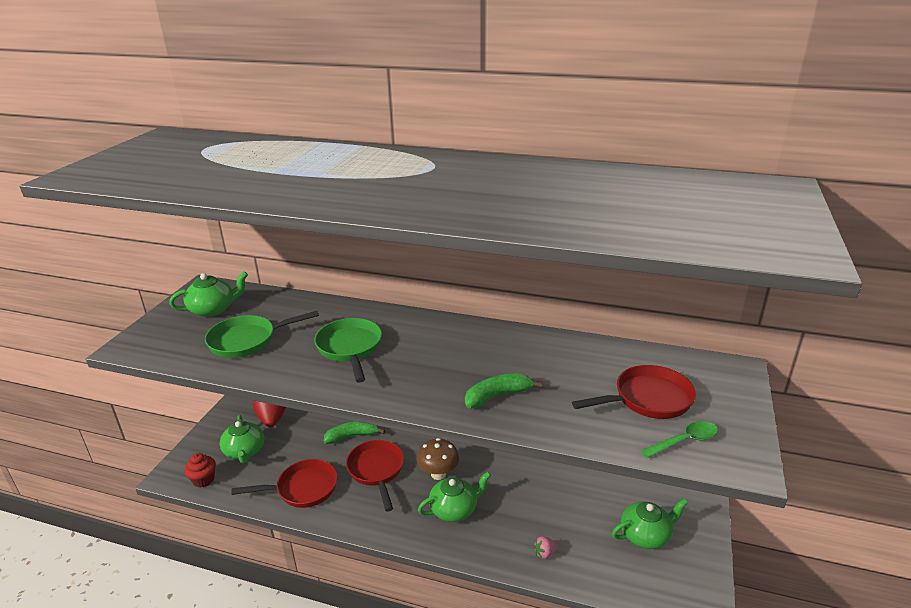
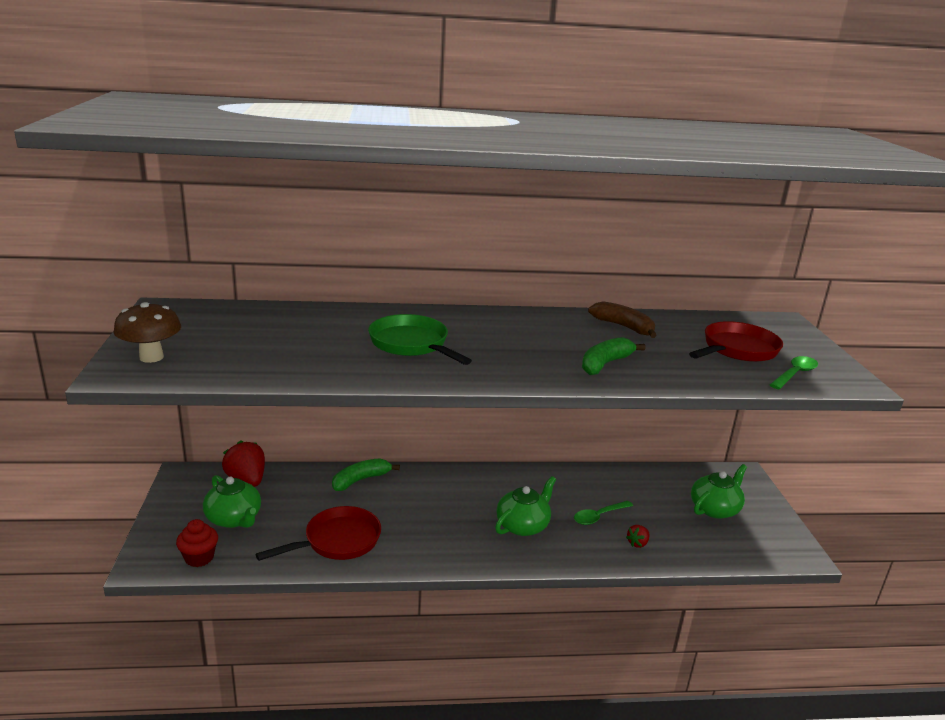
camera: 25 degrees left, 5 degrees down
(213, 309) = (201, 327): green teapot -> none
(247, 340) = (279, 350): green pan -> none
(376, 470) = (413, 507): red pan -> none
(438, 474) = (483, 497): brown mushroom -> brown mushroom (151, 357)
(526, 516) = (598, 516): none -> green spoon
(545, 553) = (637, 543): pink strawberry -> red strawberry
(554, 354) = (624, 327): none -> brown banana

